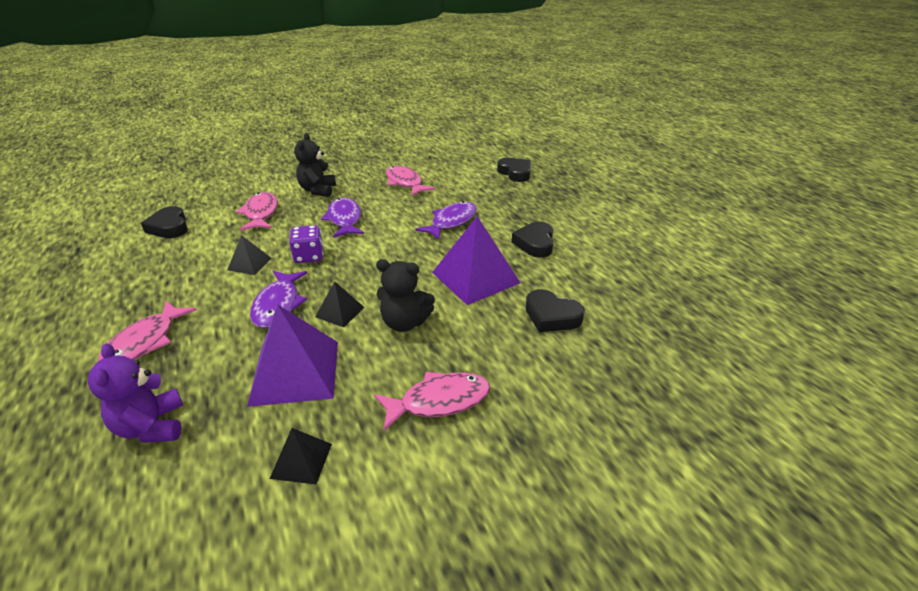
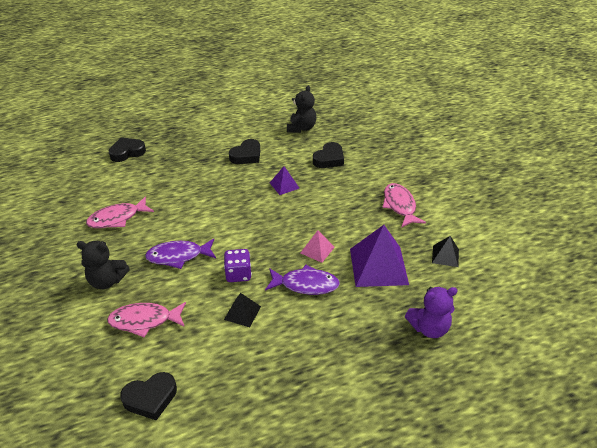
camera: 85 degrees left, 5 degrees up
(145, 342) = (347, 358): pink fish -> none
(340, 312) = (317, 250): black pyramid -> pink pyramid
(404, 323) = (331, 218): black teddy bear -> black teddy bear (301, 128)
(451, 222) = (203, 192): purple fish -> none
(475, 277) = (284, 185): purple pyramid -> purple pyramid, size x0.50
(535, 243) = (246, 155): black heart -> black heart turned 60 degrees counterclockwise

